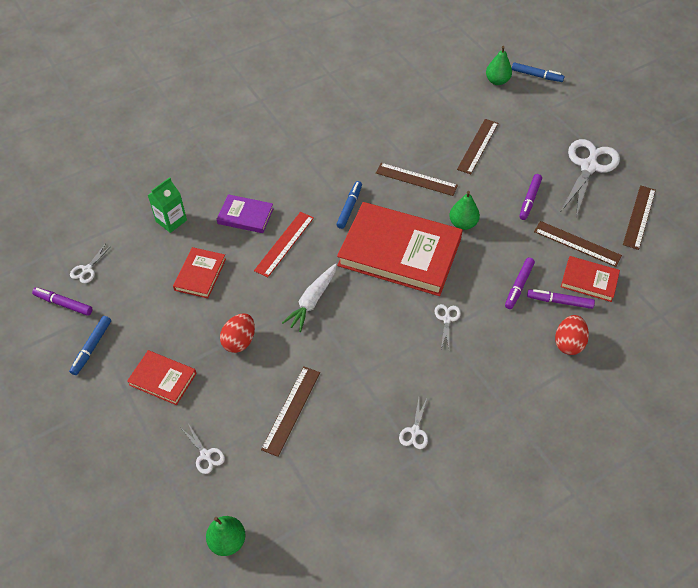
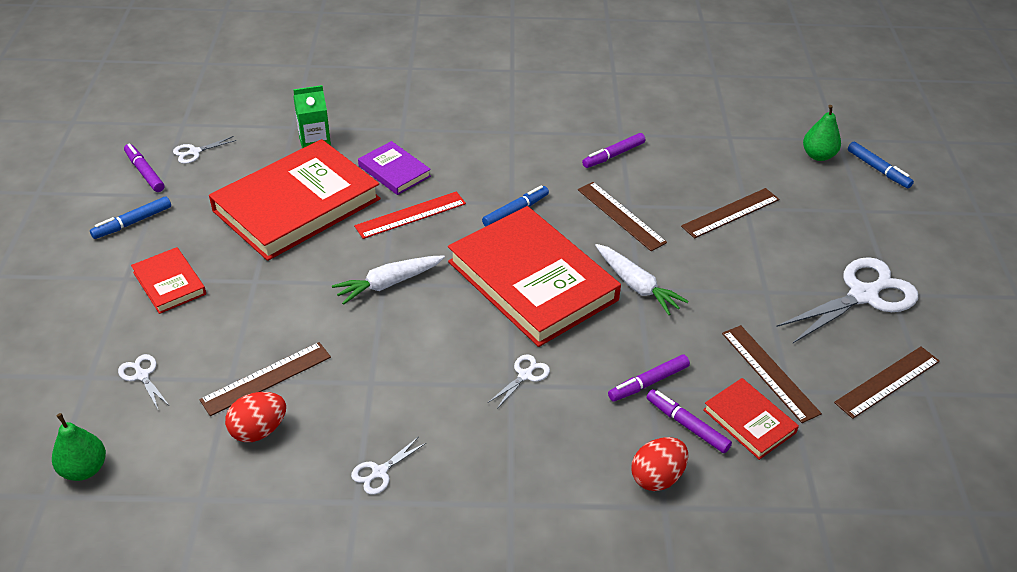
camera: 30 degrees right, 10 degrees down
(200, 274) = (297, 205): red book -> red book, size x2.14
(205, 455) = (142, 375): white scissors -> white scissors turned 150 degrees clockwise
(239, 341) = (276, 285): red egg -> red egg (259, 430)
(462, 224) = (636, 285): green pear -> white carrot
(529, 200) = (747, 297): purple marker -> purple marker (613, 155)

